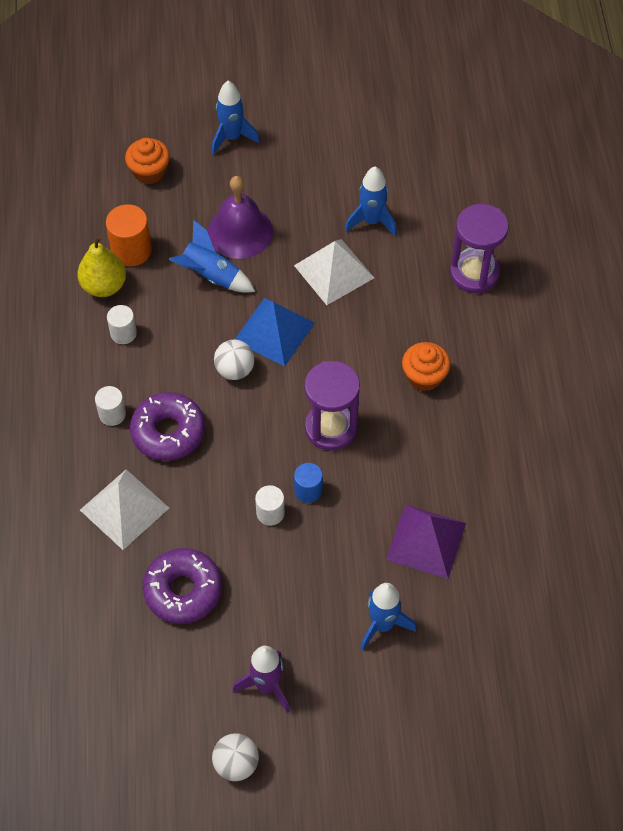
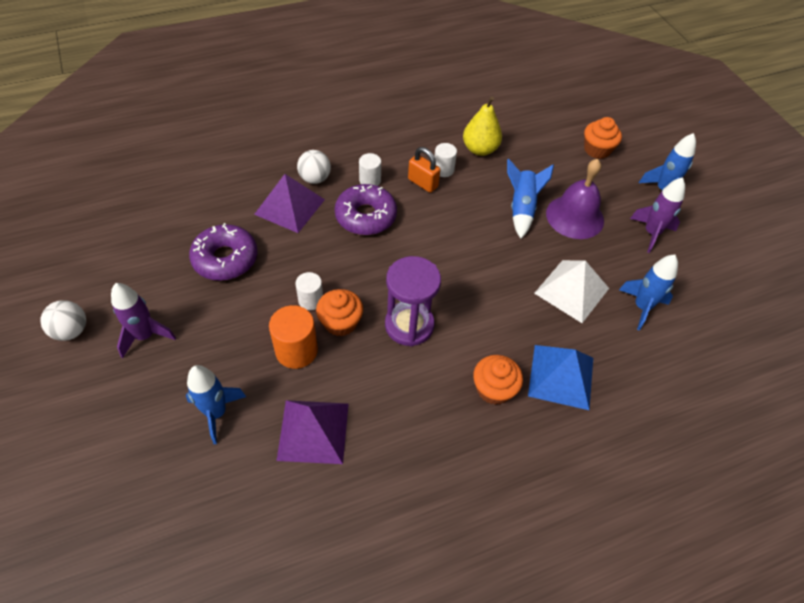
camera: 70 degrees right, 5 degrees down
(124, 509) = (289, 206): white pyramid -> purple pyramid
(131, 250) = (519, 157): orange cylinder -> orange cylinder (296, 351)
(137, 360) = (423, 183): none -> orange padlock
(235, 370) = (439, 244): white ball -> white ball (315, 179)
(274, 331) = (489, 262): blue pyramid -> blue pyramid (561, 376)
(285, 173) = (651, 233): none -> purple rocket
(308, 490) = (340, 322): blue cylinder -> orange cupcake
(474, 273) = (634, 408): purple hourglass -> none

